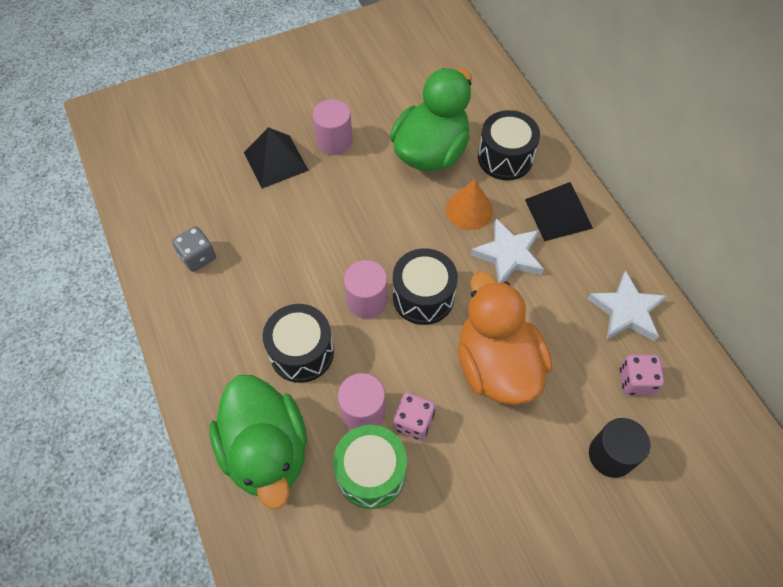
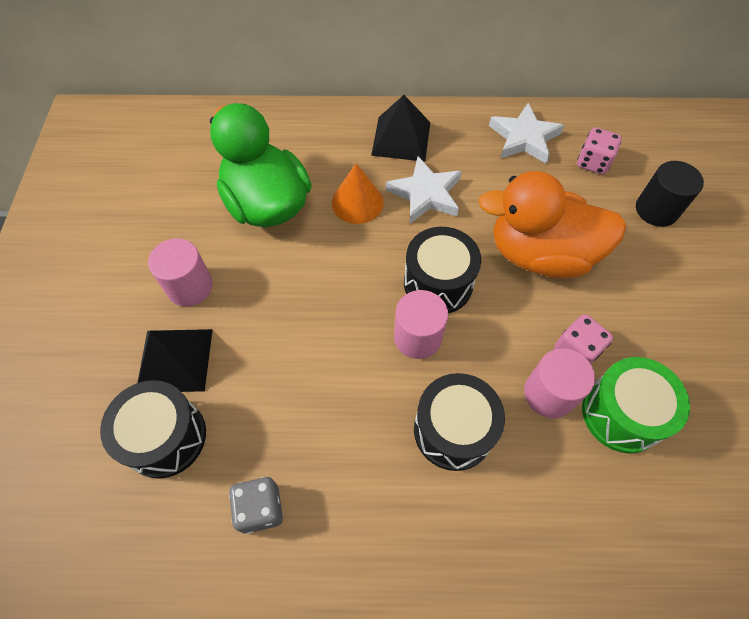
camera: 65 degrees left, 0 degrees up
(266, 451) = (564, 517): green duck -> none
(505, 158) = (314, 149): black drum -> black drum (165, 437)

